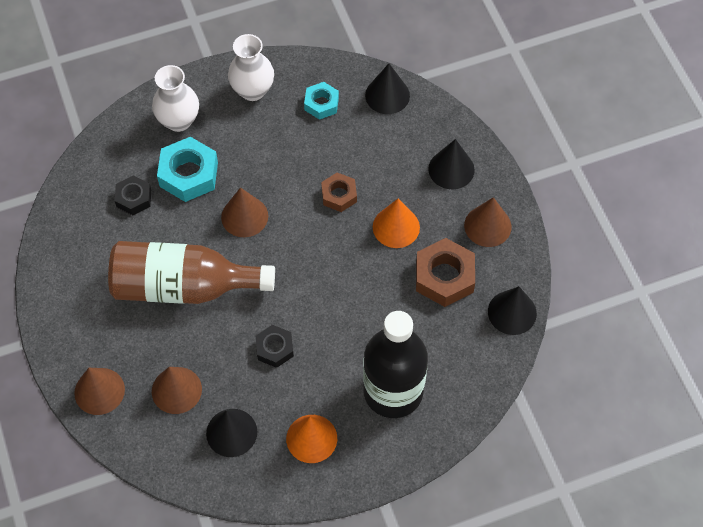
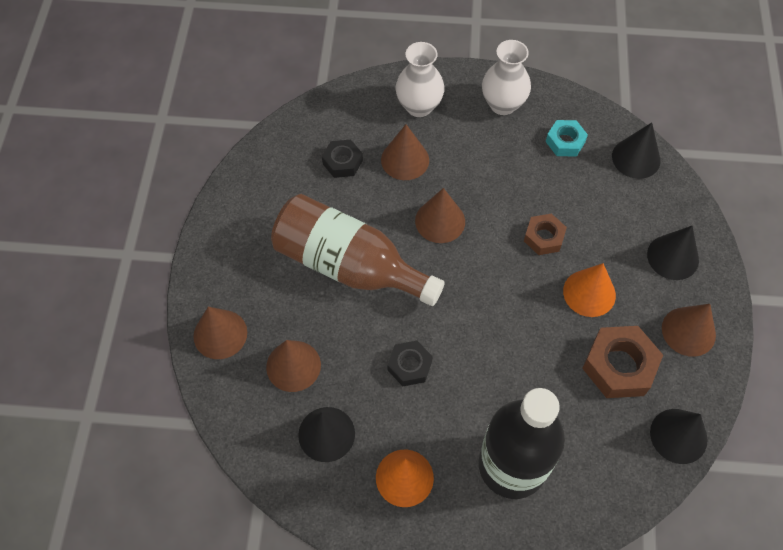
camera: 25 degrees right, 0 degrees up
(189, 174) = (405, 160): turquoise nut -> brown cone

